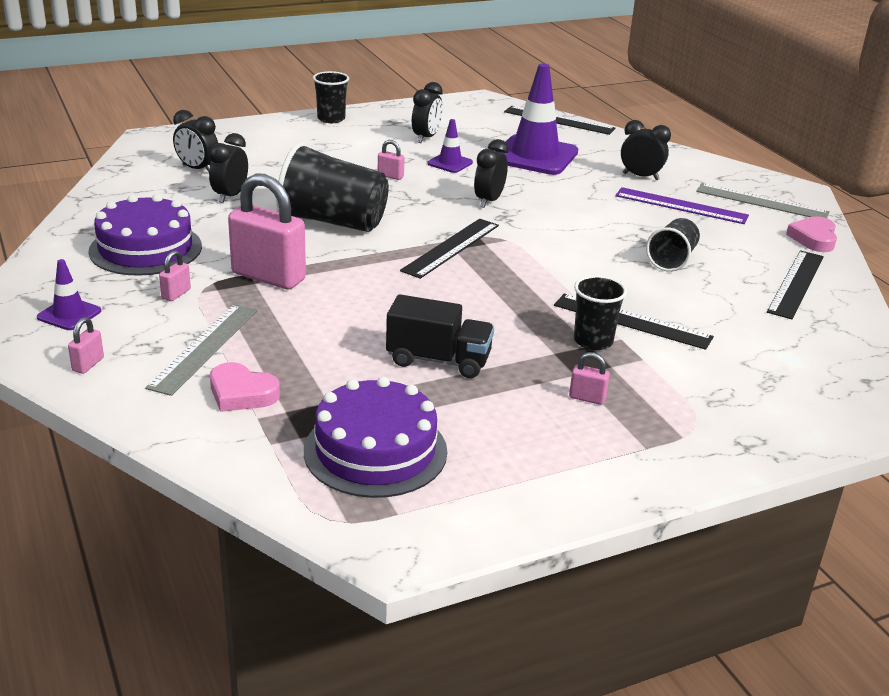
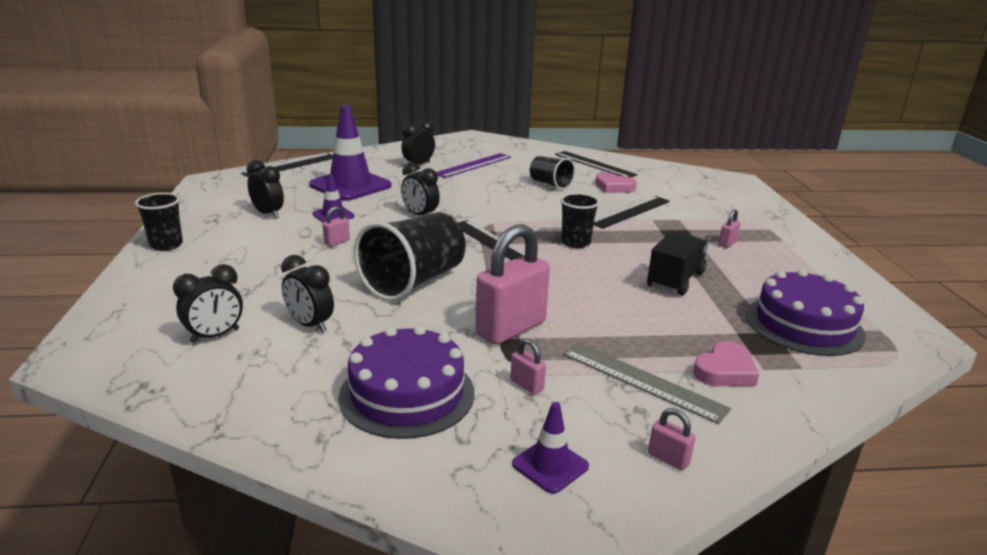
camera: 70 degrees left, 5 degrees down
(593, 341) = (654, 227): black cup -> black cup (575, 243)
(761, 202) = (482, 147): grey ruler -> none
(813, 238) = (539, 148): pink heart -> pink heart (613, 187)

